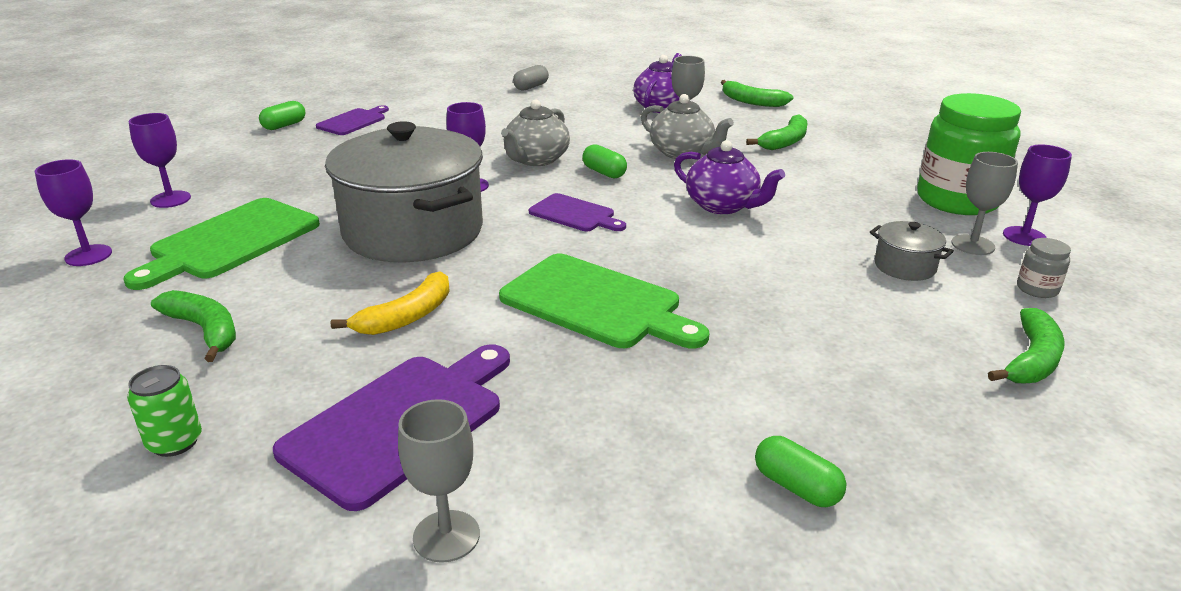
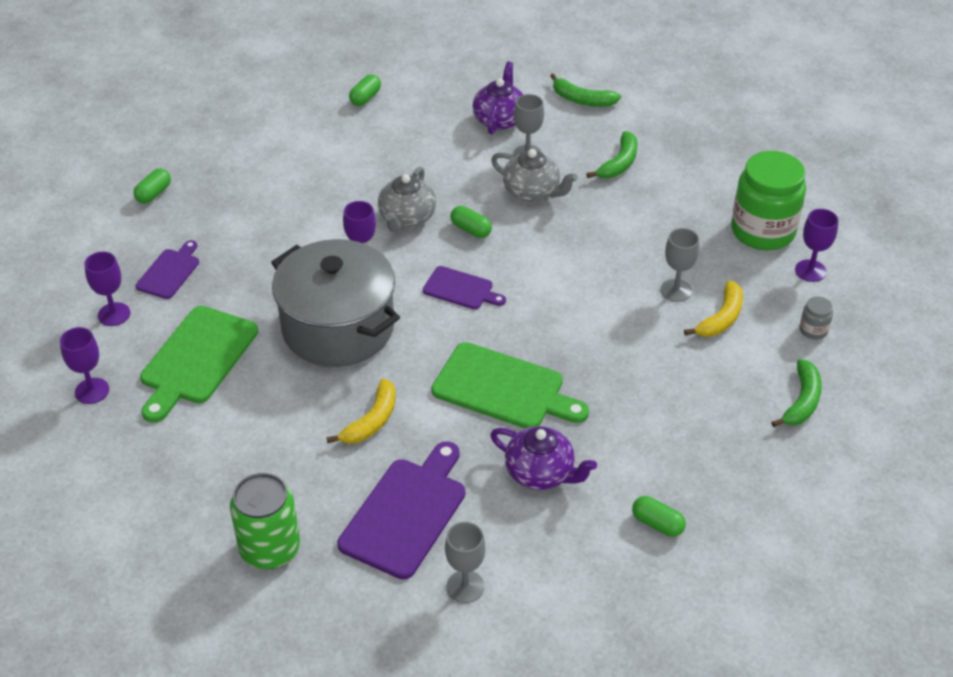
camera: 10 degrees left, 15 degrees up
(175, 442) = (270, 549): green can -> green can, size x1.79
(205, 330) = (233, 454): green banana -> none
(353, 121) = (217, 179): purple cutting board -> purple cutting board (170, 272)
(531, 87) = (365, 98): grey capsule -> green capsule
(723, 206) = (578, 262): purple teapot -> purple teapot (541, 473)
(905, 266) = (721, 318): grey pot -> yellow banana
(973, 245) = (771, 286): grey goblet -> grey goblet (676, 290)

